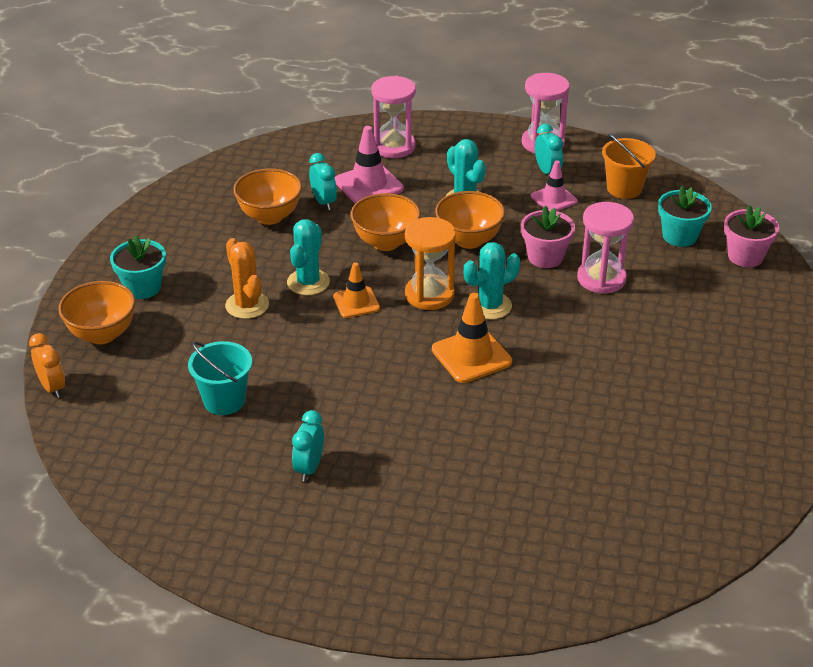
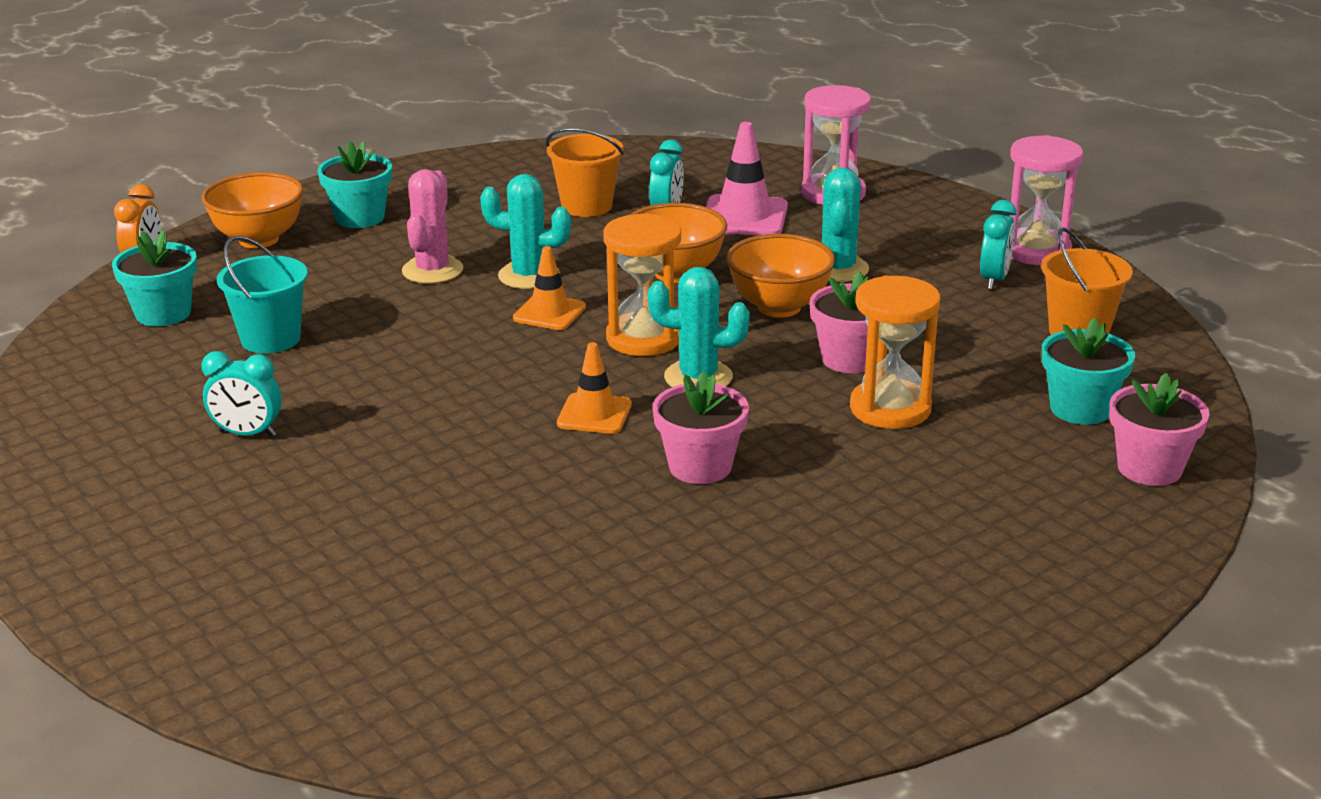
camera: 40 degrees right, 10 degrees down
(127, 417) = (163, 313): none -> turquoise flower pot
(247, 305) = (432, 270): orange cactus -> pink cactus
(269, 216) = (586, 206): orange bowl -> orange bucket
(308, 282) = (529, 276): turquoise cactus -> turquoise cactus turned 45 degrees clockwise
(309, 468) = (247, 434): turquoise clock -> turquoise clock turned 135 degrees counterclockwise
(471, 356) = (594, 414): orange traffic cone -> orange traffic cone, size x0.65
(554, 199) = (958, 308): pink traffic cone -> none
(563, 360) = (700, 466): none -> pink flower pot
(601, 278) = (890, 408): pink hourglass -> orange hourglass

